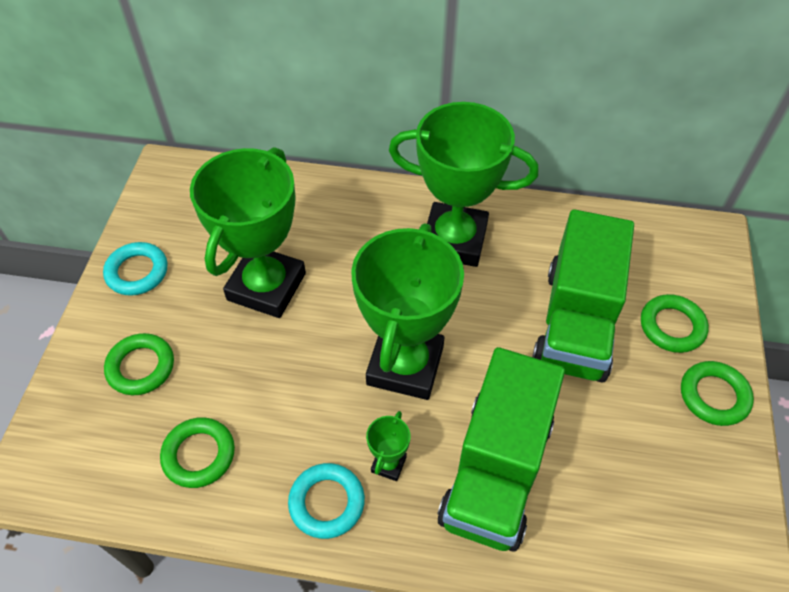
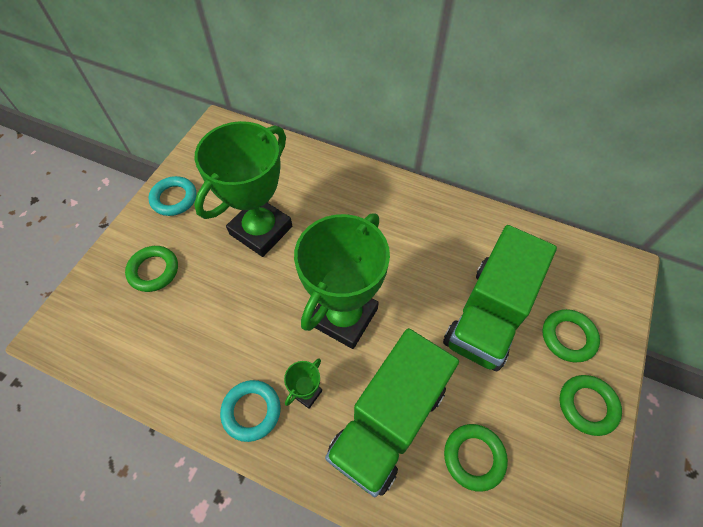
camera: 15 degrees right, 5 degrees up
(199, 455) = (172, 348): green ring -> green ring (474, 457)
(454, 240) = (412, 225): green trophy -> none

